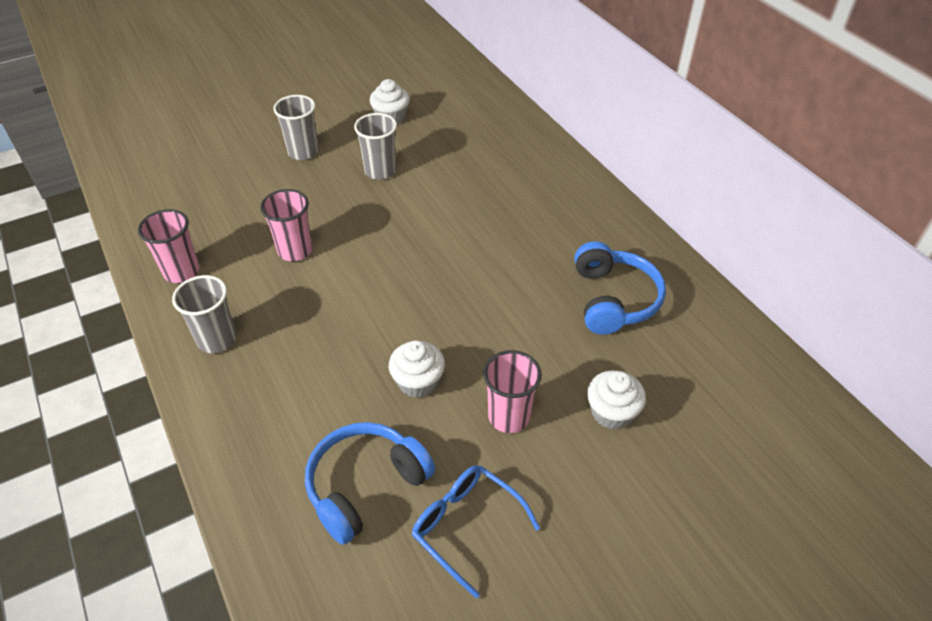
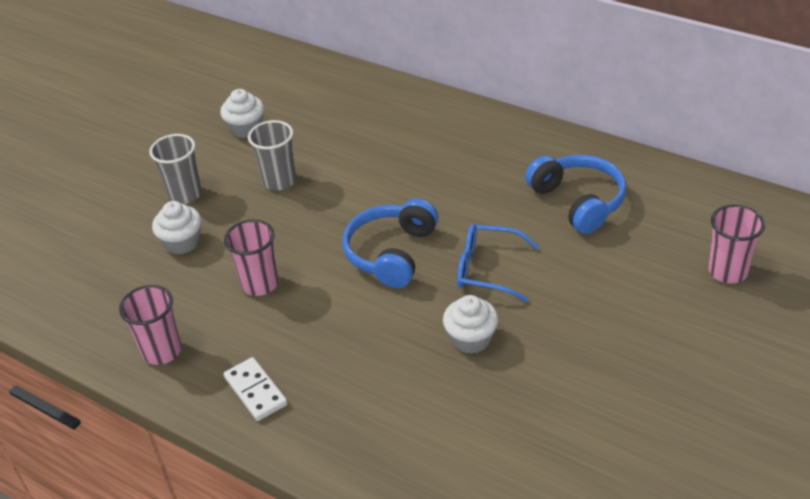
camera: 25 degrees left, 5 degrees down
(217, 339) = (255, 391): grey cup -> white domino
(365, 486) = (497, 437): blue headphones -> blue headphones (391, 253)
(466, 526) = (602, 424): blue glasses -> blue glasses (487, 269)
(509, 416) = (568, 329): pink cup -> pink cup (728, 271)
(611, 412) = (645, 287): white cupcake -> white cupcake (182, 242)

